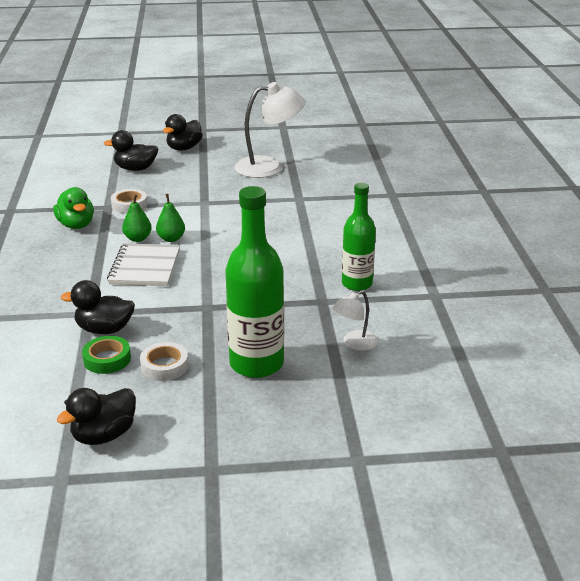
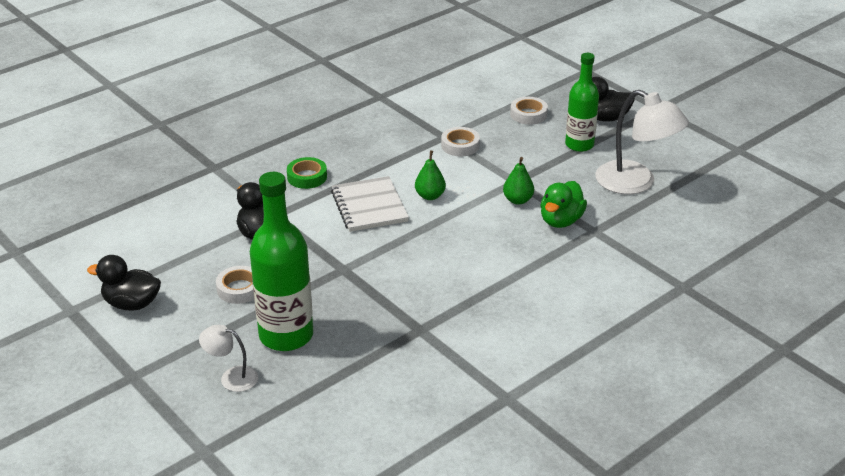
camera: 55 degrees right, 5 degrees up
(76, 225) = (395, 138): green duck -> green duck (561, 221)
(107, 359) = (222, 256): green tape -> green tape (307, 177)
(135, 169) = (528, 114): black duck -> white tape
(138, 238) = (410, 179): green pear -> green pear (518, 200)
(145, 267) = (369, 206): white notebook -> white notebook turned 75 degrees counterclockwise
(354, 344) = (369, 379): white lamp -> white lamp (231, 377)
(357, 284) = (473, 338): green bottle -> green bottle (579, 145)

